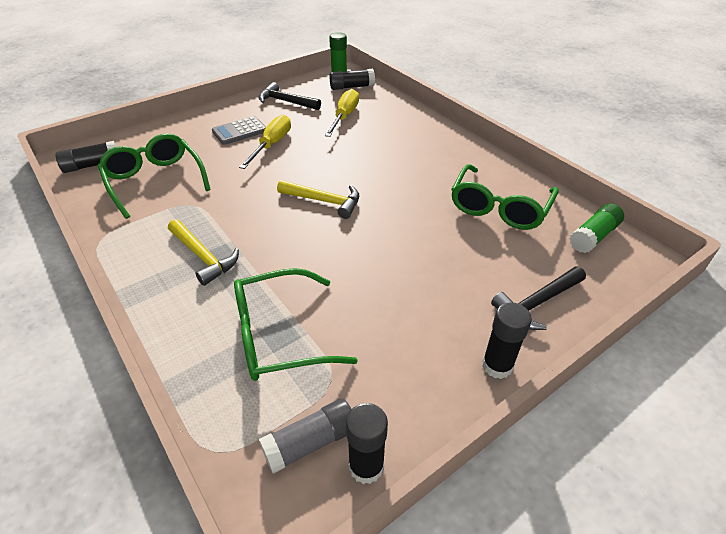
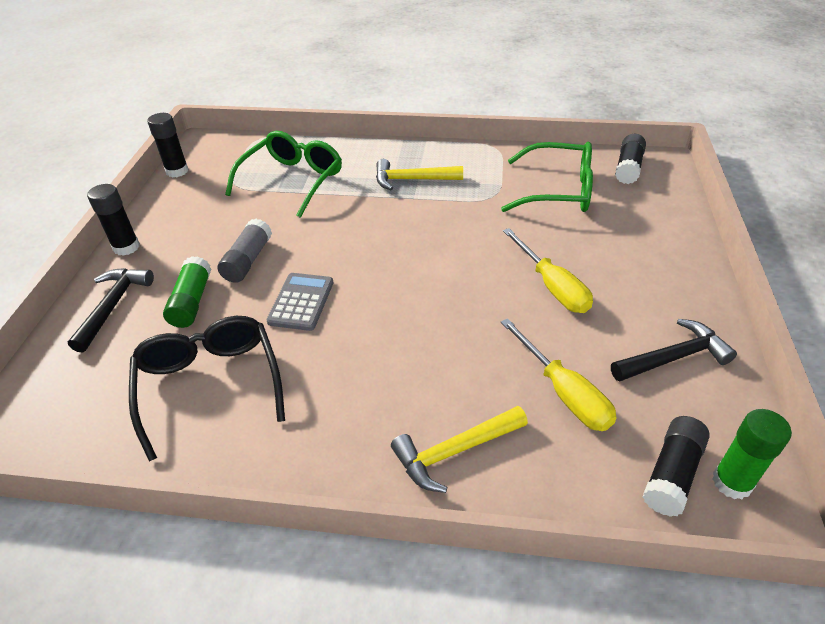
camera: 135 degrees right, 0 degrees up
(239, 131) = (614, 276): grey calculator -> grey calculator (301, 302)
(311, 442) = (216, 162): grey glue stick -> grey glue stick (248, 260)
(324, 201) = (397, 268): yellow hammer -> yellow hammer (454, 452)
(499, 208) = (210, 385): green glasses -> black glasses
(593, 236) = (71, 421): green glue stick -> green glue stick (191, 302)

